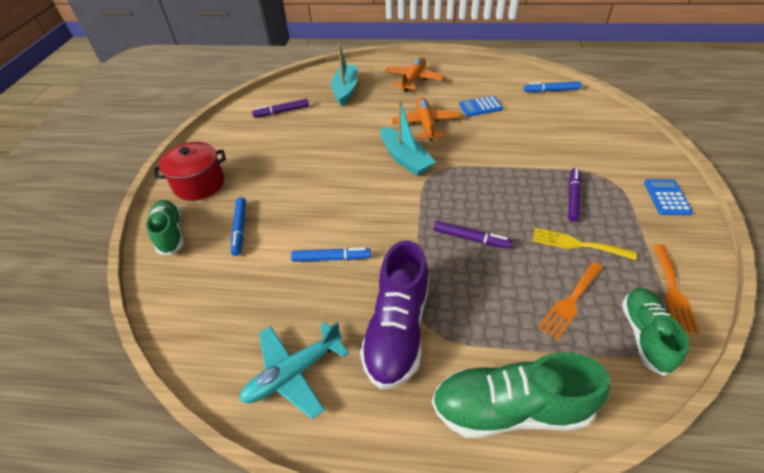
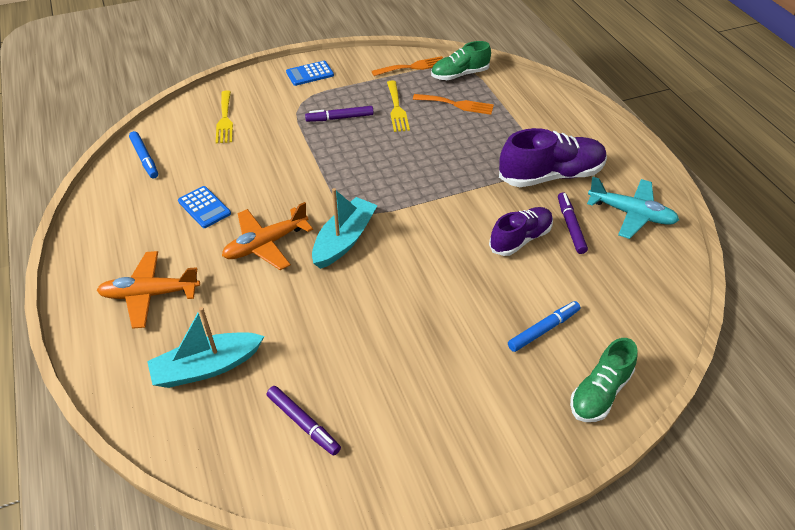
camera: 120 degrees left, 0 degrees up
(199, 184) = (513, 422): red pot -> none
(331, 258) = (520, 239): blue marker -> purple shoe
(471, 238) = (431, 162): purple marker -> purple marker (570, 226)
(510, 408) = (558, 115): green shoe -> none
(592, 131) = (225, 119): none -> yellow fork

